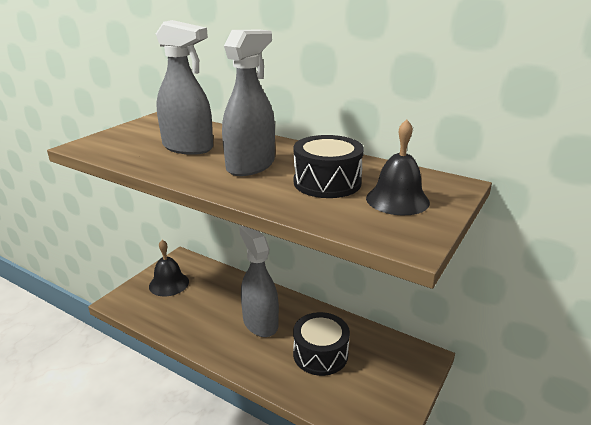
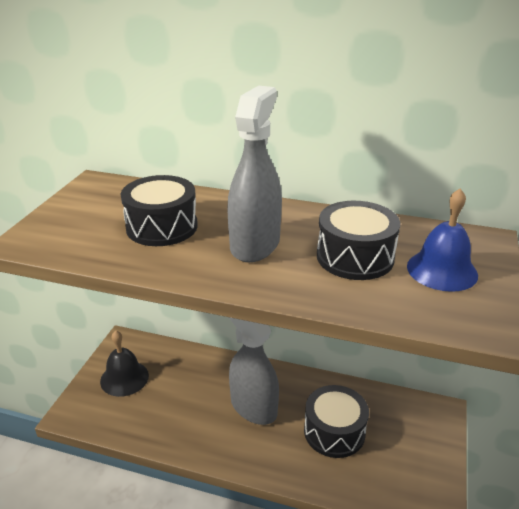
camera: 15 degrees left, 5 degrees up
(188, 147) = (162, 227): grey spray bottle -> black drum
(397, 200) = (442, 270): black bell -> blue bell

